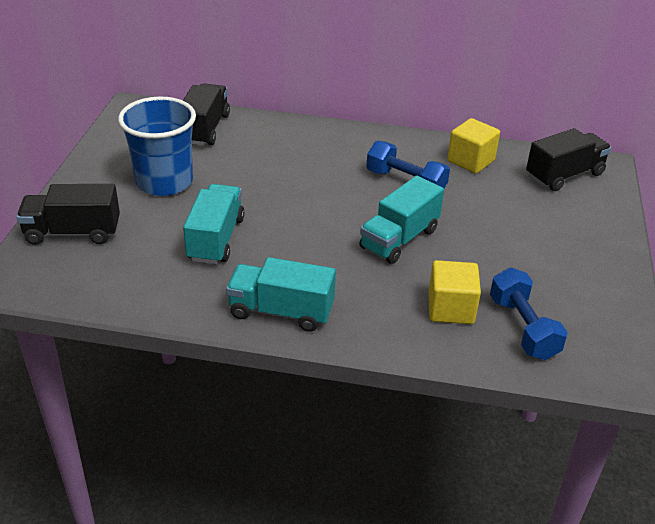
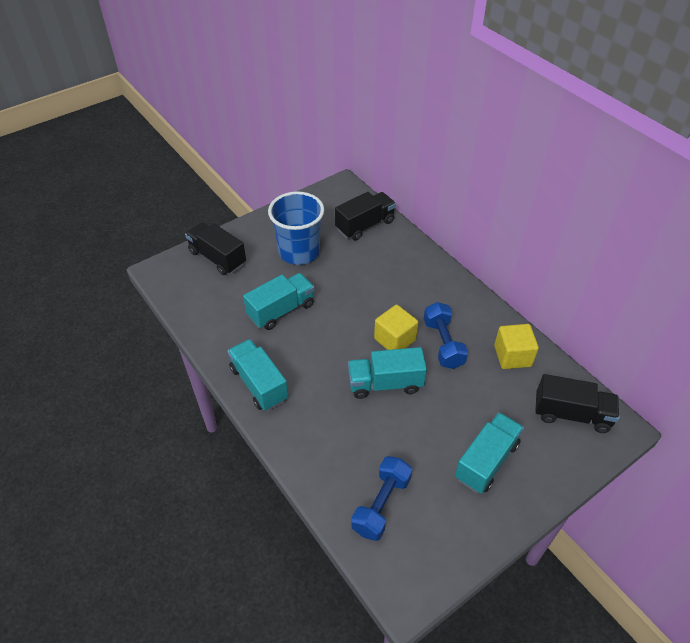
camera: 45 degrees right, 10 degrees up
(450, 308) = (354, 456): yellow cube -> yellow cube (394, 339)
(553, 243) = (486, 461): none -> turquoise truck

